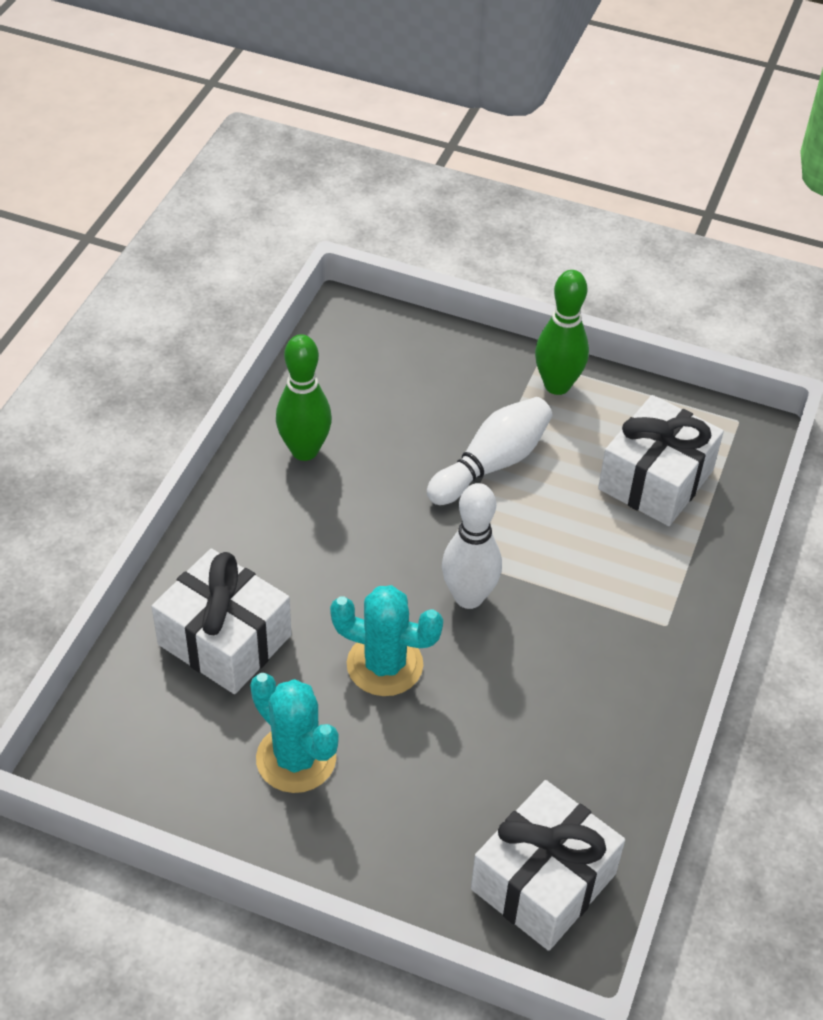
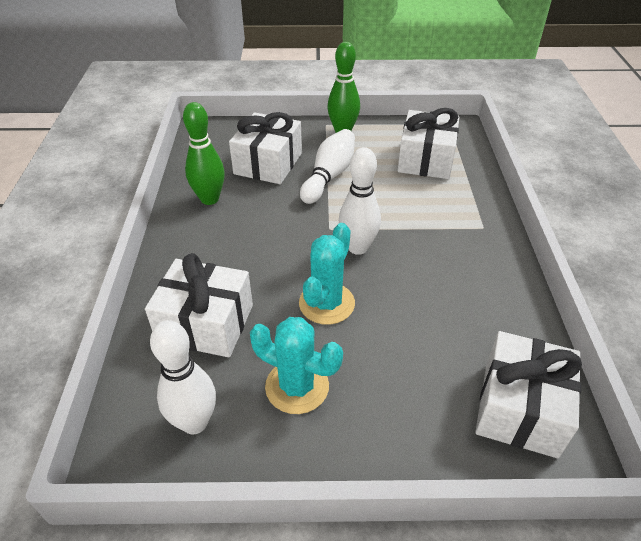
camera: 20 degrees left, 5 degrees down
(165, 758) = (195, 422): none -> white bowling pin
(384, 665) = (326, 303): turquoise cactus -> turquoise cactus turned 60 degrees counterclockwise
(414, 413) = (268, 163): none -> white gift

